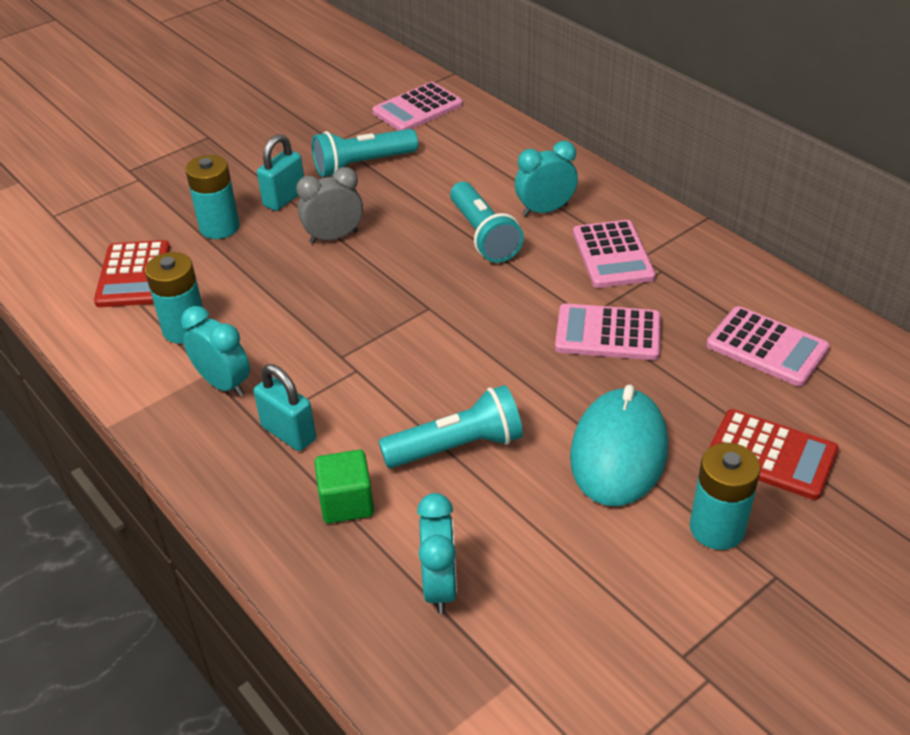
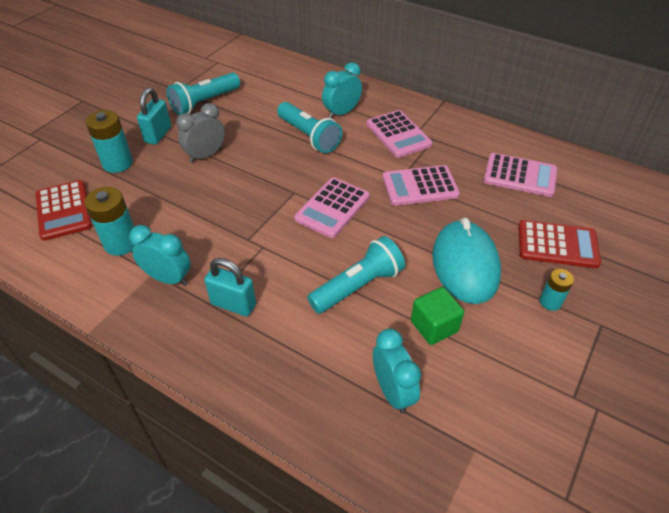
camera: 20 degrees left, 5 degrees up
(346, 502) = (298, 346): green cube -> green cube (434, 326)
(417, 109) = (226, 60): pink calculator -> pink calculator (332, 208)
(717, 528) = (550, 302): turquoise battery -> turquoise battery, size x0.59

